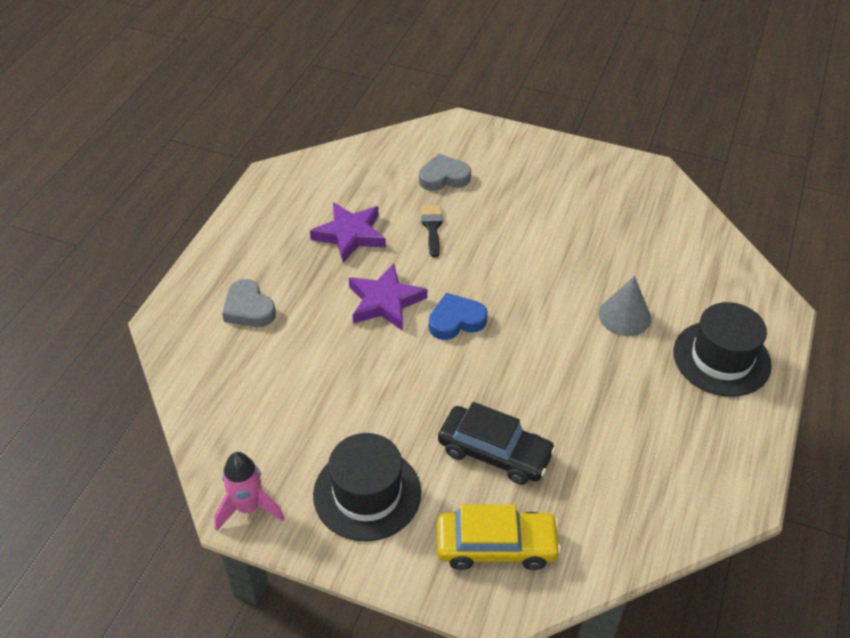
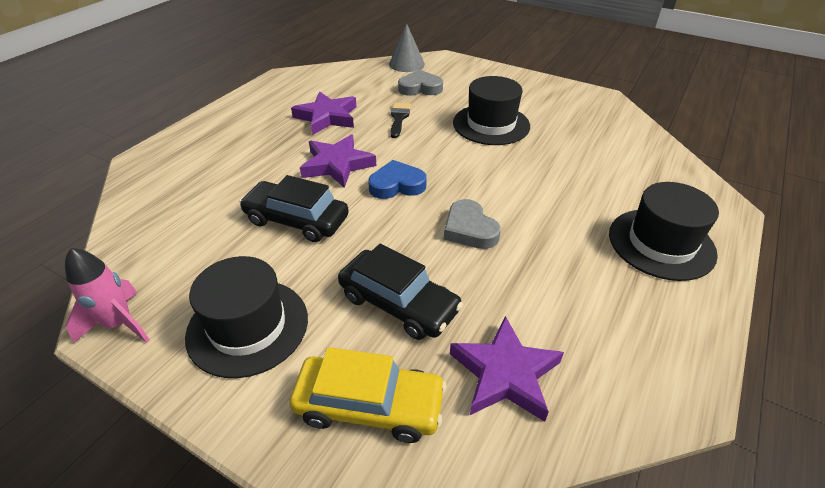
camera: 10 degrees right, 5 degrees down
(248, 308) = (215, 158): grey heart -> grey heart (469, 229)
(368, 376) = (296, 220): none -> black car
(536, 225) = (491, 124): none -> black hat
(600, 504) = (505, 374): none -> purple star
(624, 316) = (562, 197): grey cone -> grey cone (406, 64)

